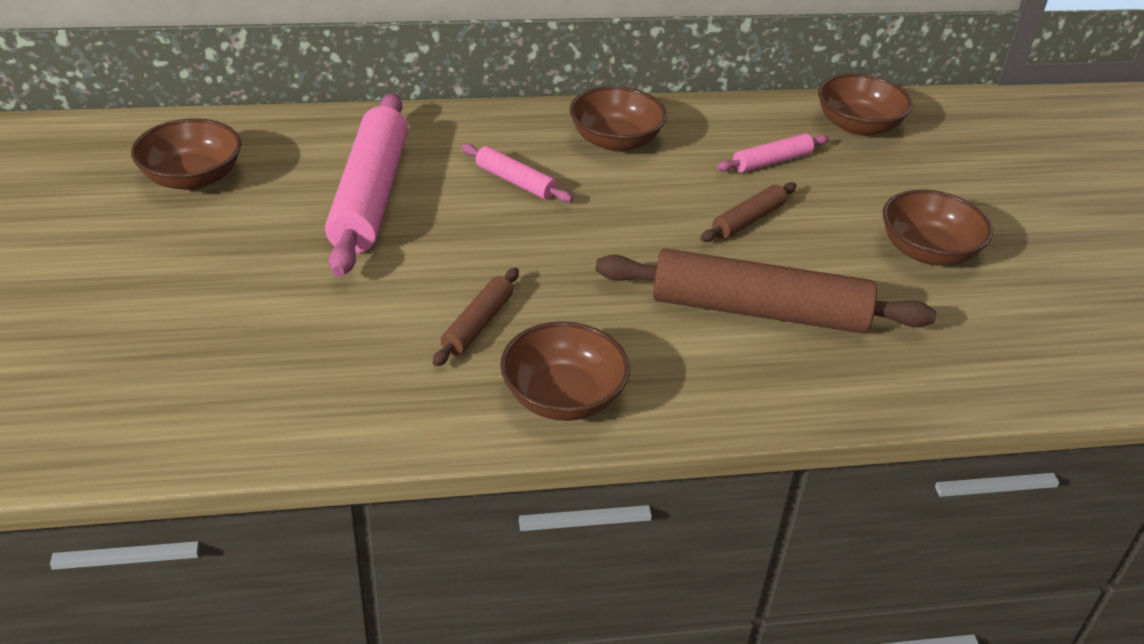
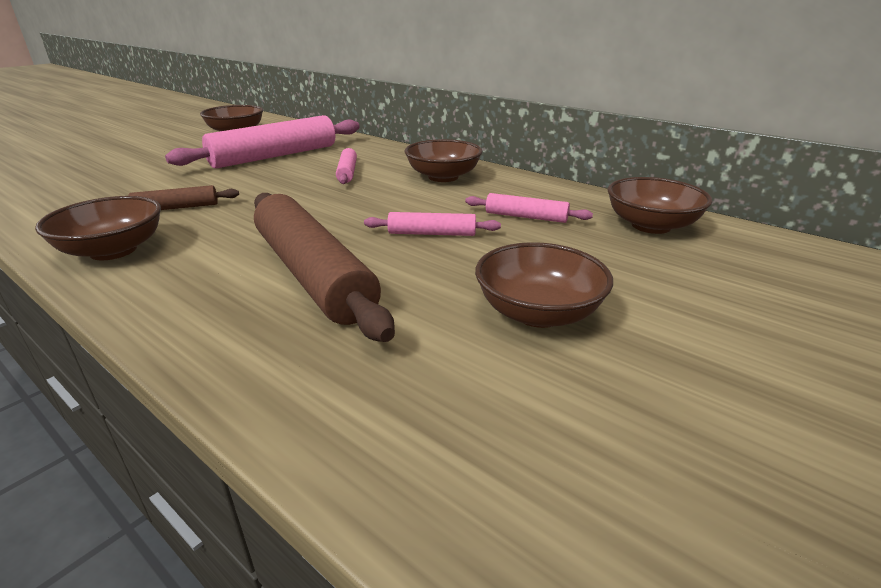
camera: 50 degrees right, 10 degrees down
(748, 220) = (432, 233): brown rolling pin -> pink rolling pin

